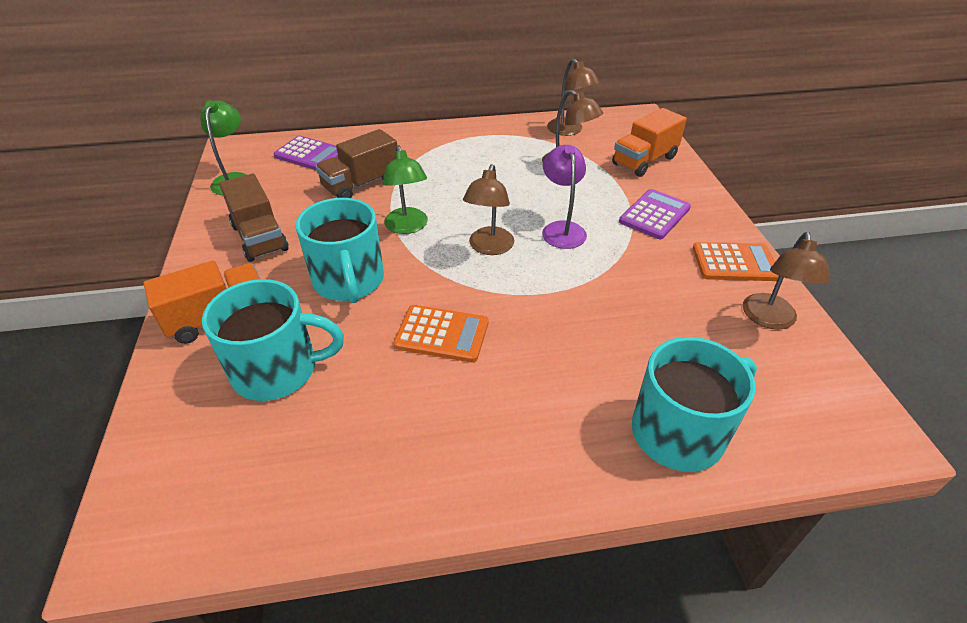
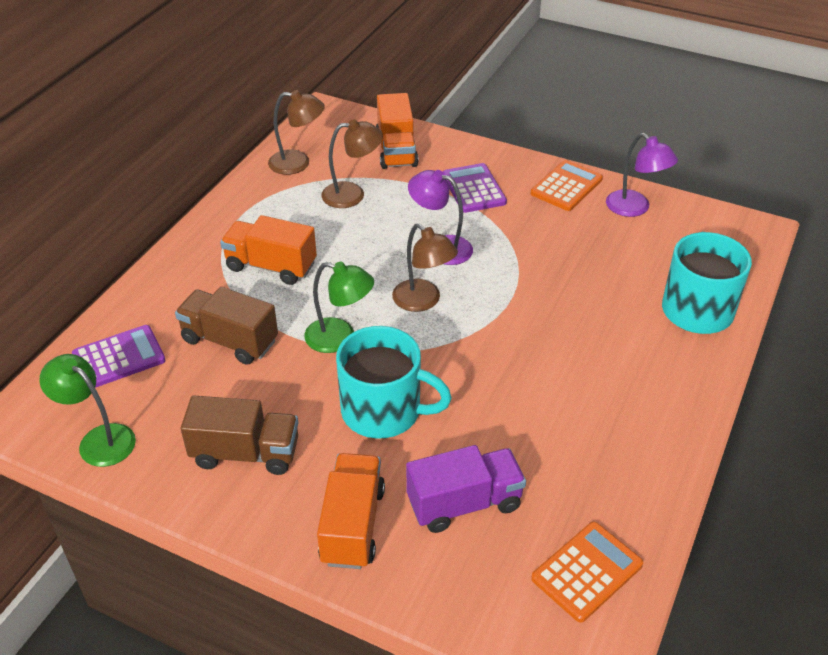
camera: 55 degrees left, 0 degrees up
(277, 370) = (464, 503): turquoise mug -> purple truck
(361, 184) = (230, 341): brown truck -> brown truck turned 120 degrees clockwise
(442, 334) = (507, 380): orange calculator -> orange calculator (586, 571)
(451, 167) = (271, 266): none -> orange truck
(769, 319) = (634, 208): brown lamp -> purple lamp

